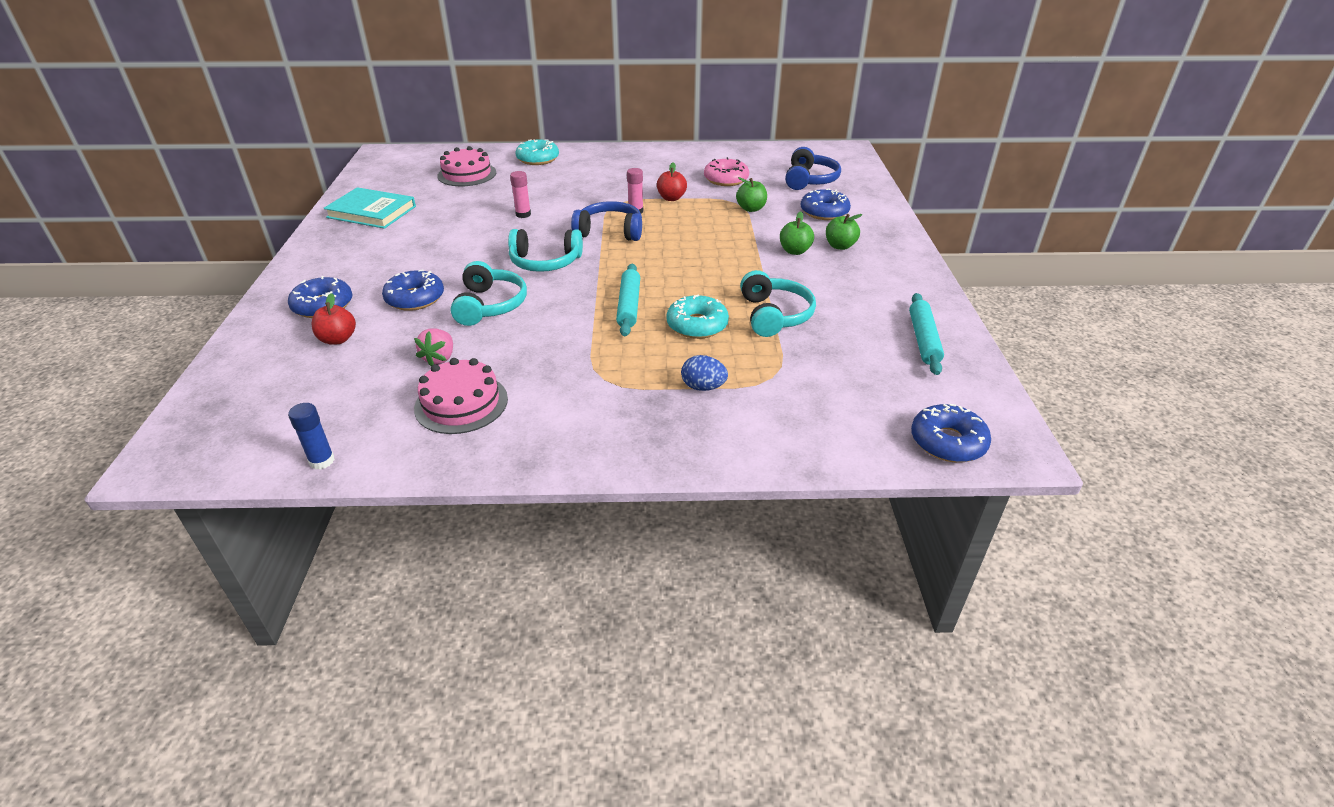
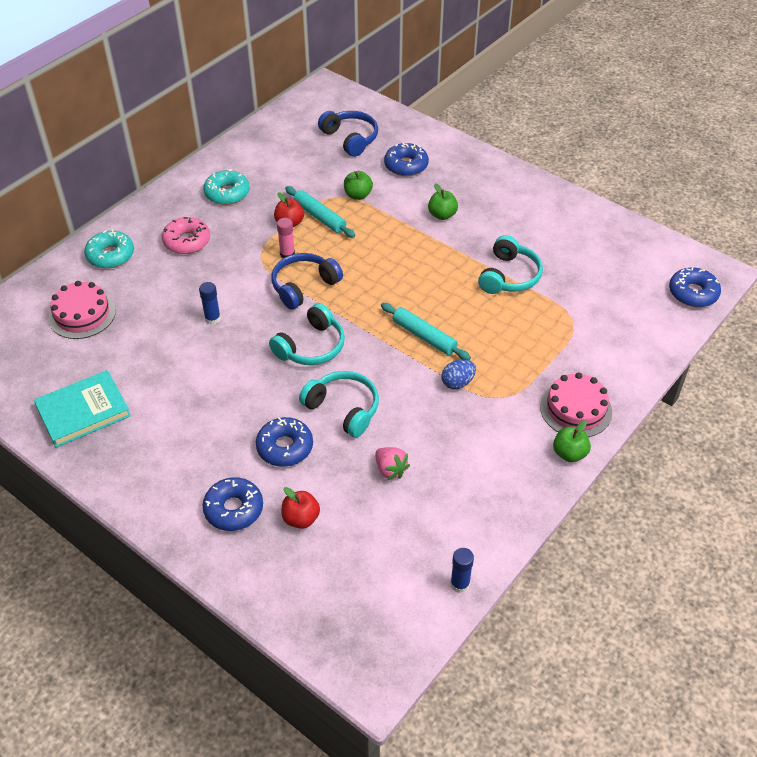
camera: 50 degrees left, 10 degrees up
(461, 403) = (460, 482): pink cake -> pink cake (575, 409)
(523, 214) = (212, 319): pink glue stick -> blue glue stick
(697, 325) = (483, 318): turquoise donut -> turquoise donut (227, 193)
(703, 387) = (554, 357): blue egg -> blue egg (457, 383)
(726, 179) = (294, 177): pink donut -> pink donut (187, 241)
(774, 315) = (509, 276): turquoise headphones -> turquoise headphones turned 75 degrees clockwise
(840, 246) = (459, 191): green apple -> green apple (569, 453)
(923, 339) = (599, 234): turquoise rolling pin -> turquoise rolling pin (319, 217)

